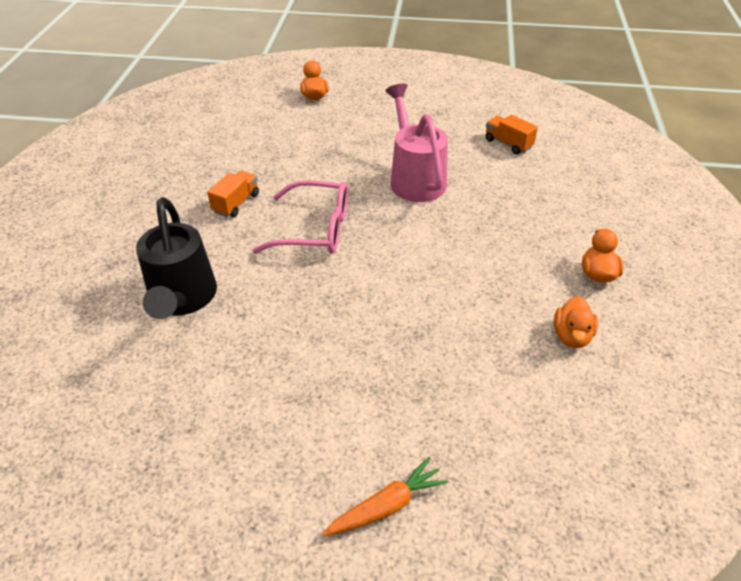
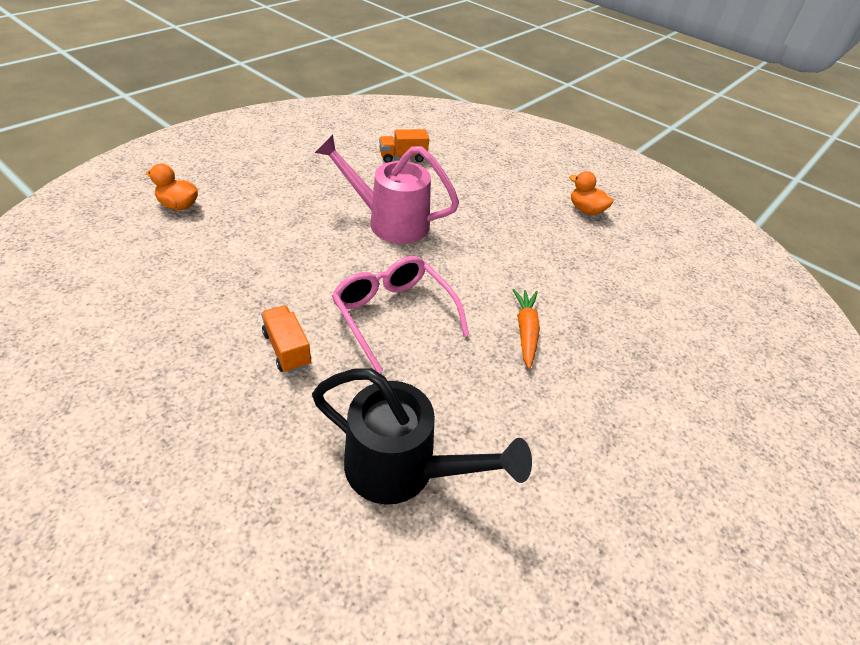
camera: 60 degrees left, 0 degrees up
(315, 229) = (393, 315): pink glasses -> pink glasses turned 75 degrees counterclockwise
(386, 506) = (751, 443): orange carrot -> orange carrot (525, 331)
(571, 336) = (636, 256): orange duck -> none

